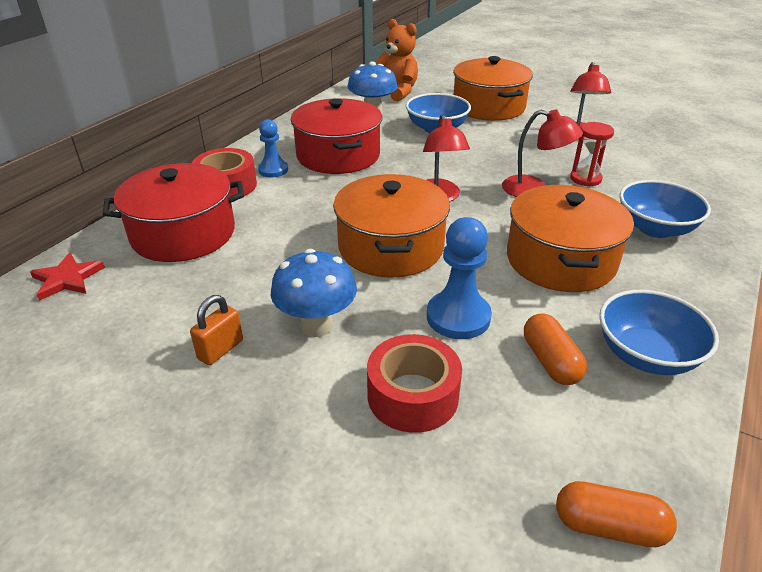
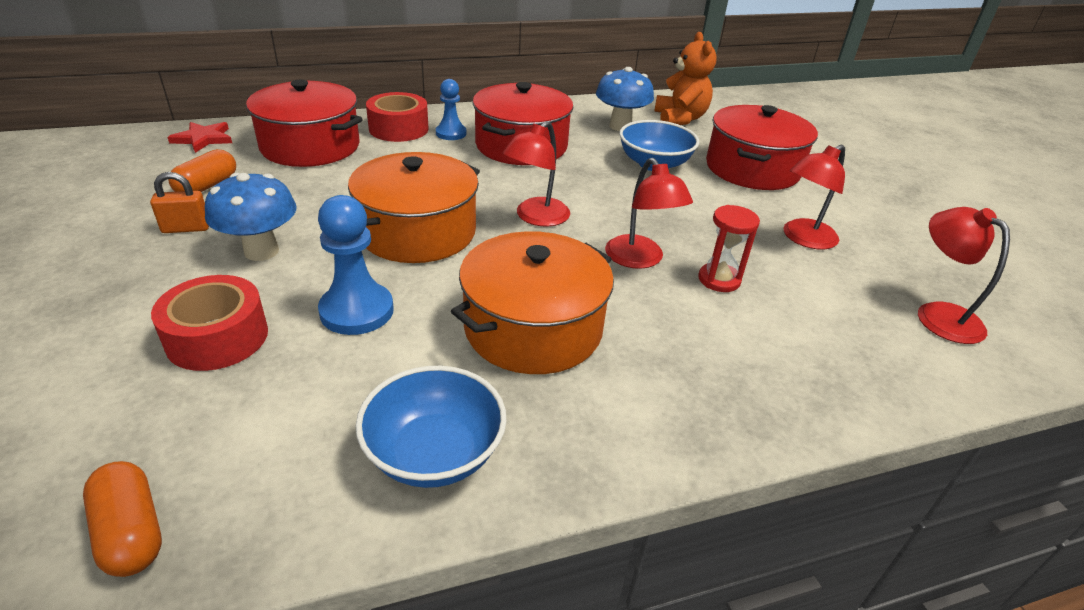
camera: 40 degrees right, 0 degrees up
(488, 107) = (752, 169): orange pot -> red pot
(550, 361) = (350, 392): orange capsule -> orange capsule (207, 186)
(655, 228) = (697, 366): blue bowl -> none
(684, 144) = (938, 314): none -> red lamp

